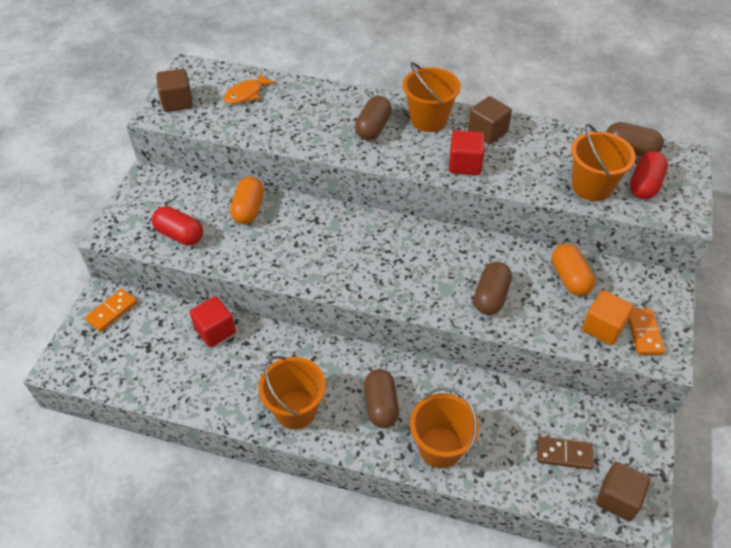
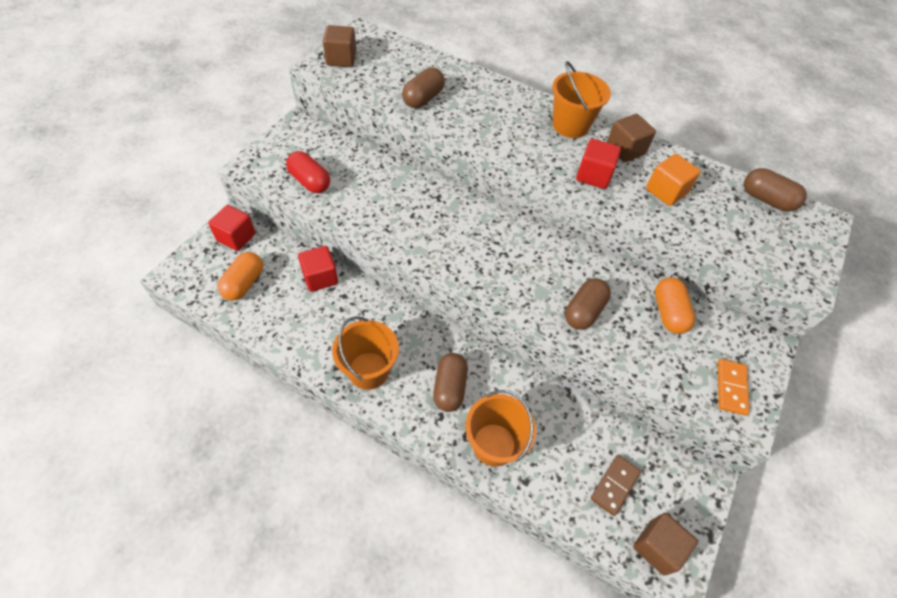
camera: 10 degrees right, 5 degrees up
(112, 311) = (236, 237): orange domino -> red cube
(246, 94) = (406, 65): orange fish -> none
(248, 209) = (379, 173): orange capsule -> orange capsule (244, 283)
(373, 128) = (514, 122): brown capsule -> brown capsule (423, 98)
(564, 454) = (614, 485): brown domino -> brown domino turned 75 degrees counterclockwise
(591, 186) = (717, 227): orange bucket -> none
(603, 327) = (689, 371): orange cube -> orange cube (666, 191)
(644, 185) = (773, 238): red capsule -> none

